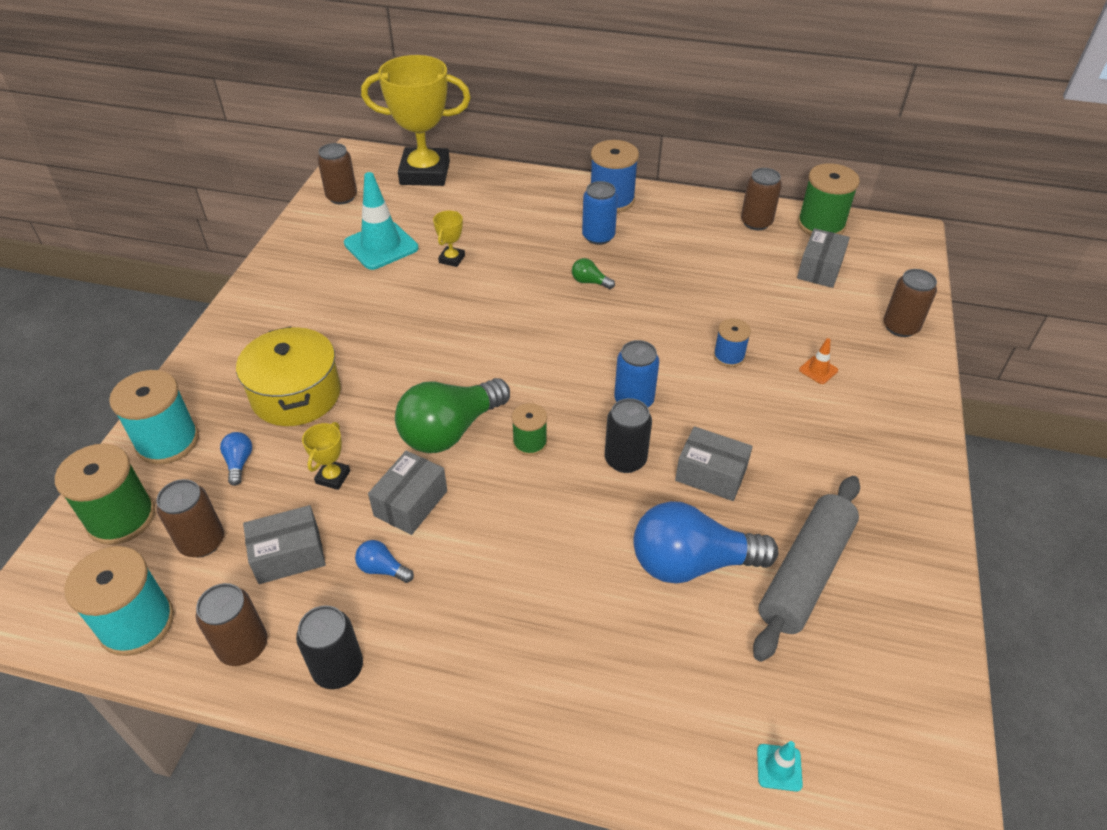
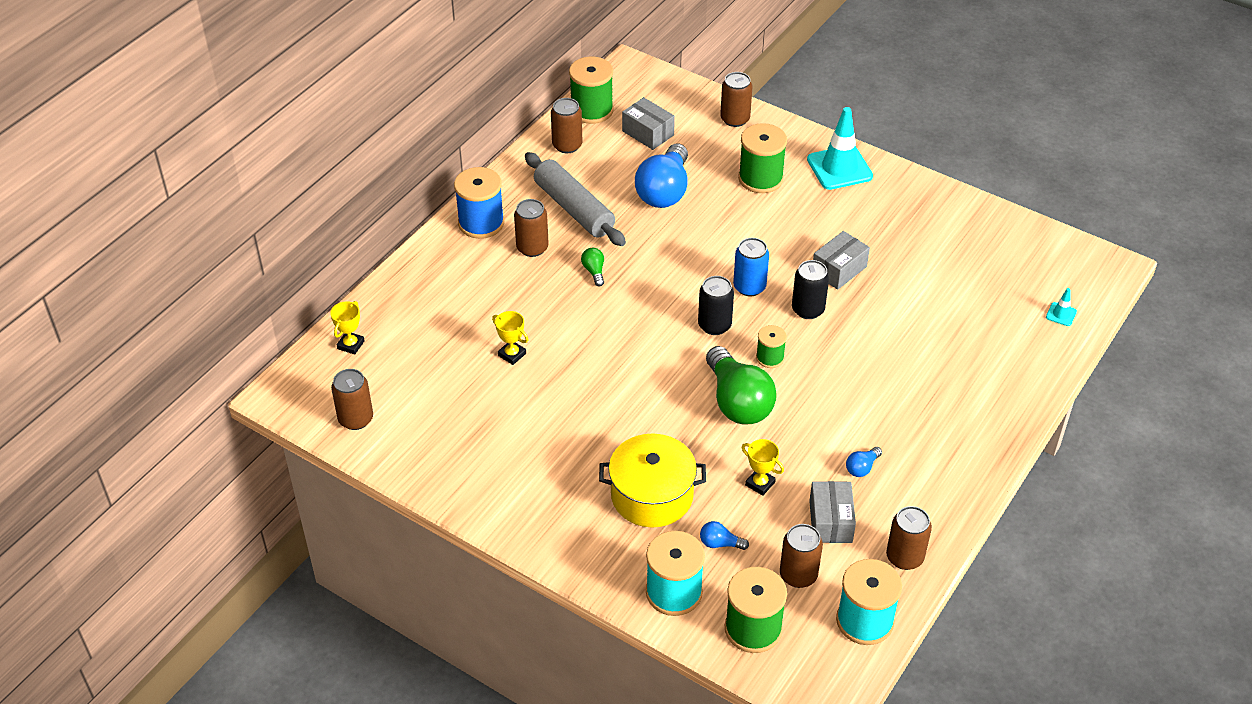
camera: 70 degrees left, 0 degrees up
(338, 668) = (938, 506): black can -> black can (714, 325)
(381, 246) = (462, 402): turquoise traffic cone -> turquoise traffic cone (839, 168)
(411, 503) = (805, 440): grey box -> none
(425, 173) = (351, 345): yellow trophy -> yellow trophy, size x0.40
(590, 282) = (594, 271): green light bulb -> green light bulb turned 120 degrees clockwise
(598, 236) = (532, 248): blue can -> brown can
(691, 563) = (910, 304): blue light bulb -> blue light bulb (664, 191)
(729, 356) = (724, 219): blue spool -> none
(805, 573) = (936, 254): grey rolling pin -> grey rolling pin (574, 209)
(818, 370) = (760, 178): orange traffic cone -> green spool

